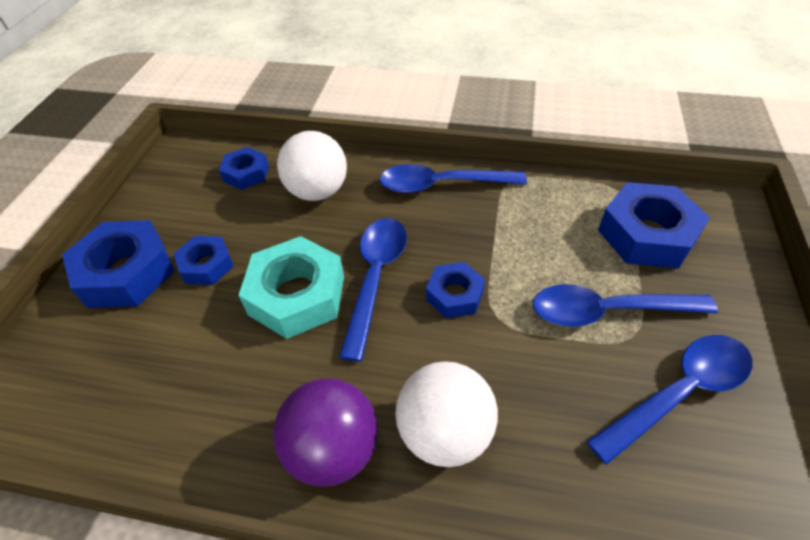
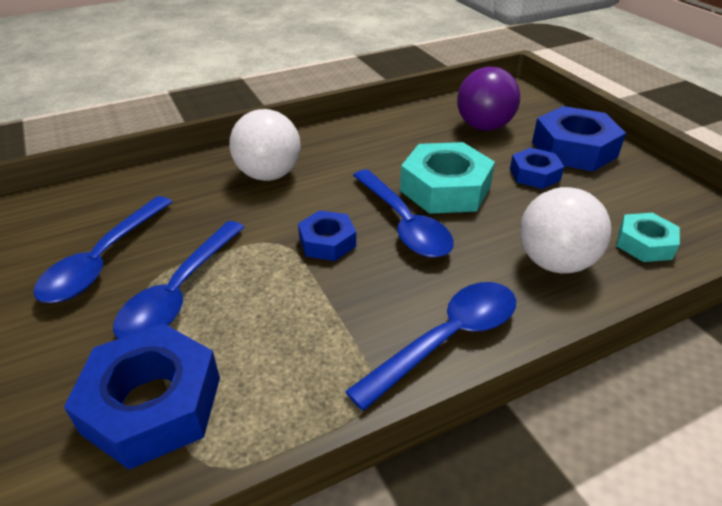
camera: 140 degrees right, 10 degrees down
(246, 173) = (644, 244): blue nut -> turquoise nut
(333, 450) = (327, 146): purple ball -> purple ball (483, 127)
(607, 311) = (180, 292): blue spoon -> blue spoon turned 150 degrees clockwise

